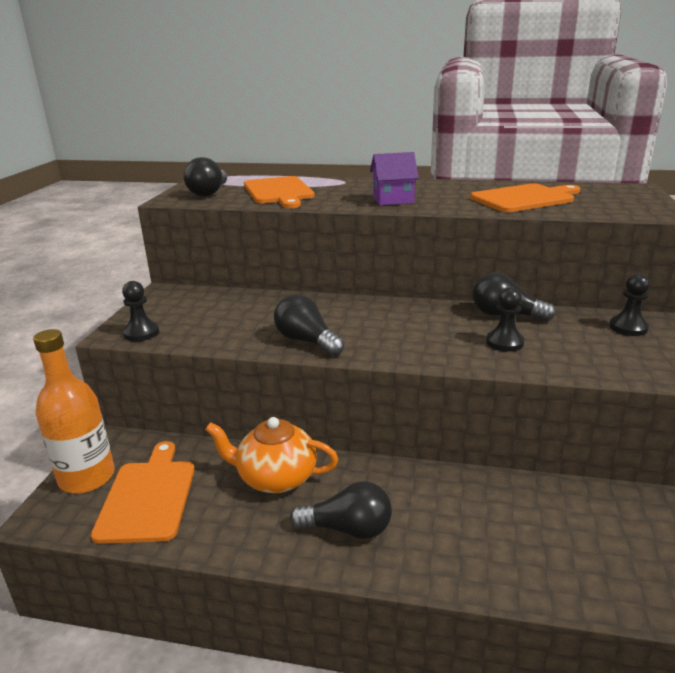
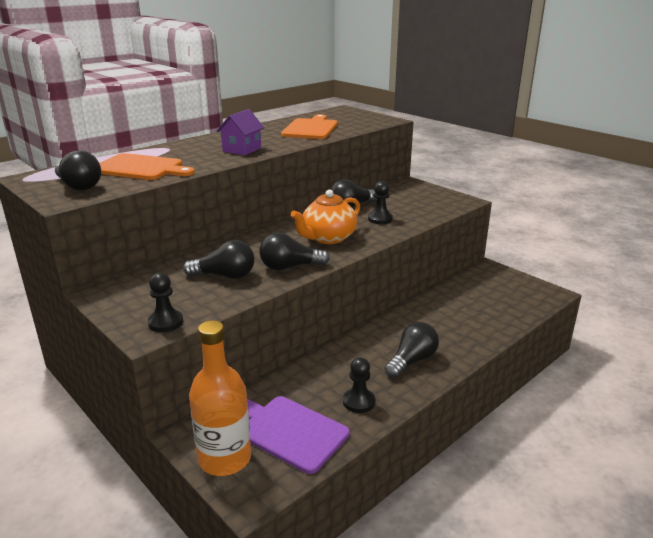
camera: 55 degrees left, 0 degrees up
(148, 496) = (289, 431): orange cutting board -> purple cutting board
(250, 321) = (225, 276): none -> black light bulb
(275, 478) = (335, 369): orange teapot -> orange teapot (328, 238)
(628, 327) = (408, 190): black pawn -> black pawn (359, 402)

